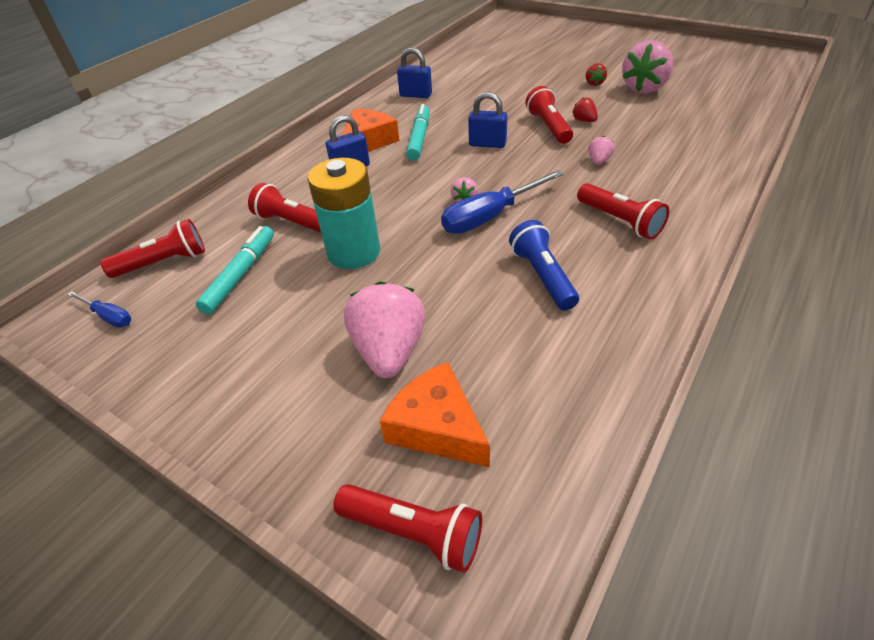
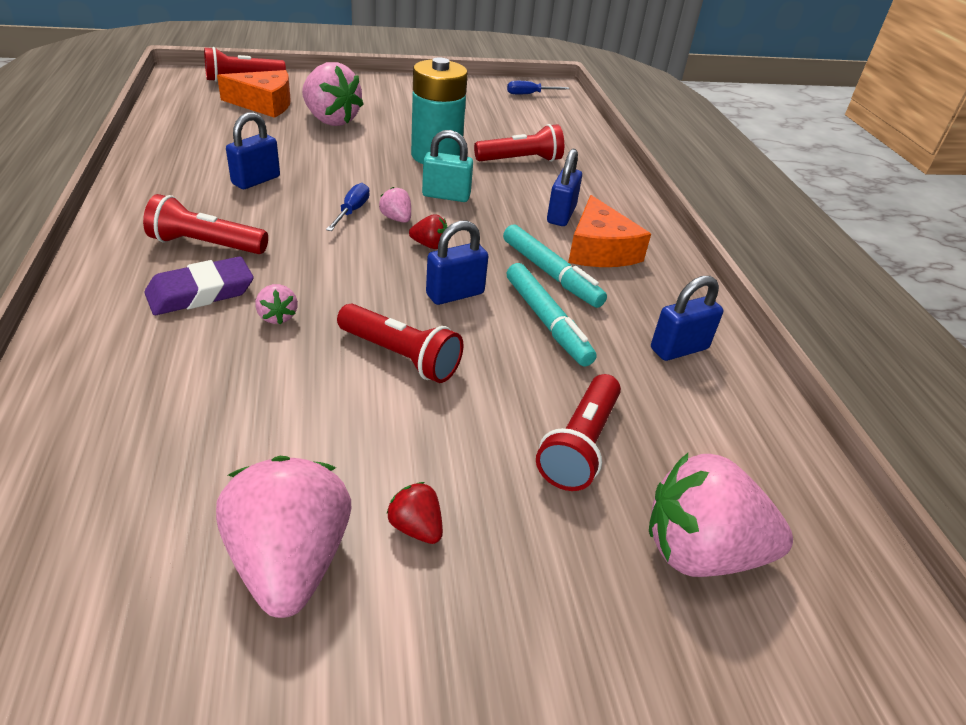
camera: 130 degrees right, 5 degrees down
(164, 263) = (559, 119): red flashlight -> red flashlight (579, 445)
(240, 275) = (494, 126): turquoise marker -> turquoise marker (547, 321)
(404, 208) = (446, 196): none -> turquoise padlock
(490, 217) = (352, 211): blue screwdriver -> blue screwdriver, size x0.54
(506, 58) = (700, 551): none -> pink strawberry
(543, 276) = (256, 180): blue flashlight -> blue padlock
(584, 120) = (354, 393): red strawberry -> red strawberry (429, 245)
(638, 187) = (201, 292): none -> purple eraser

